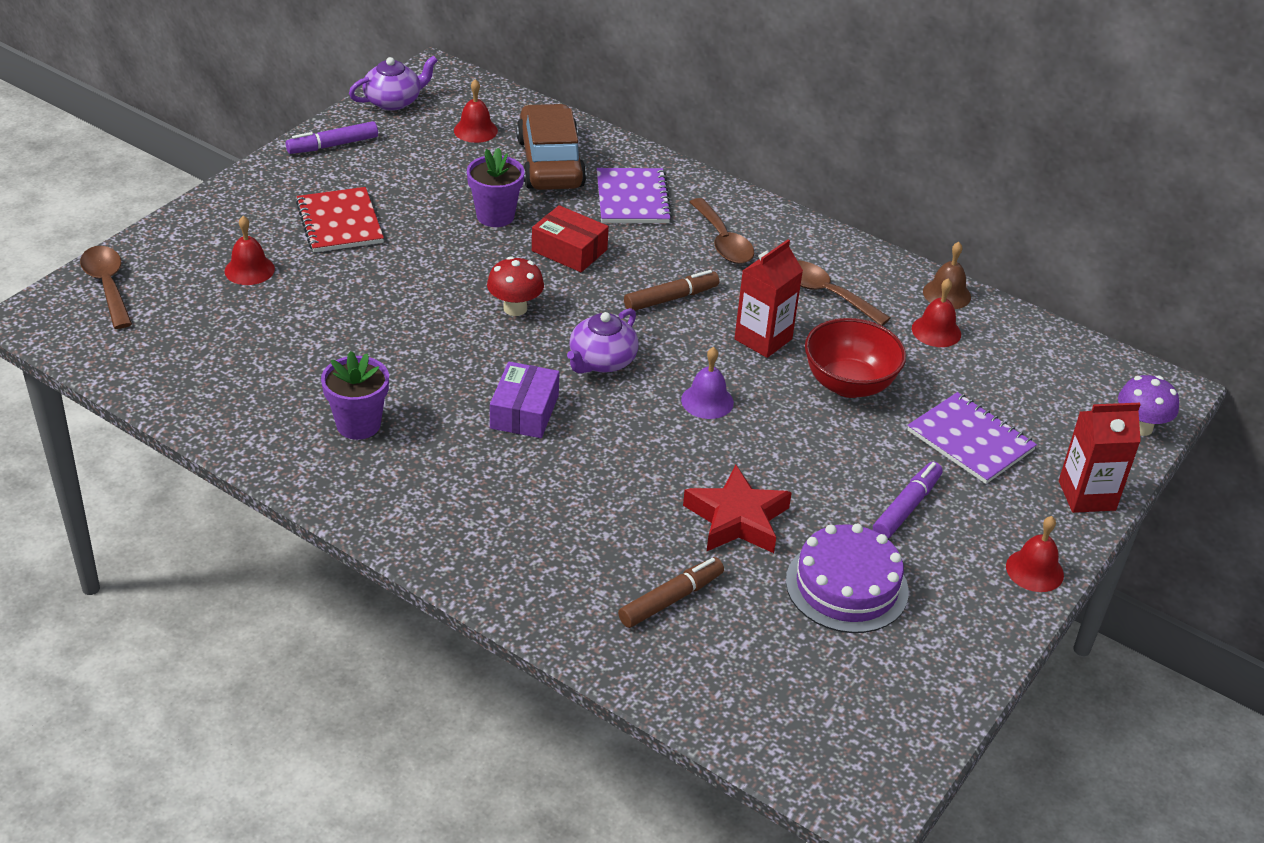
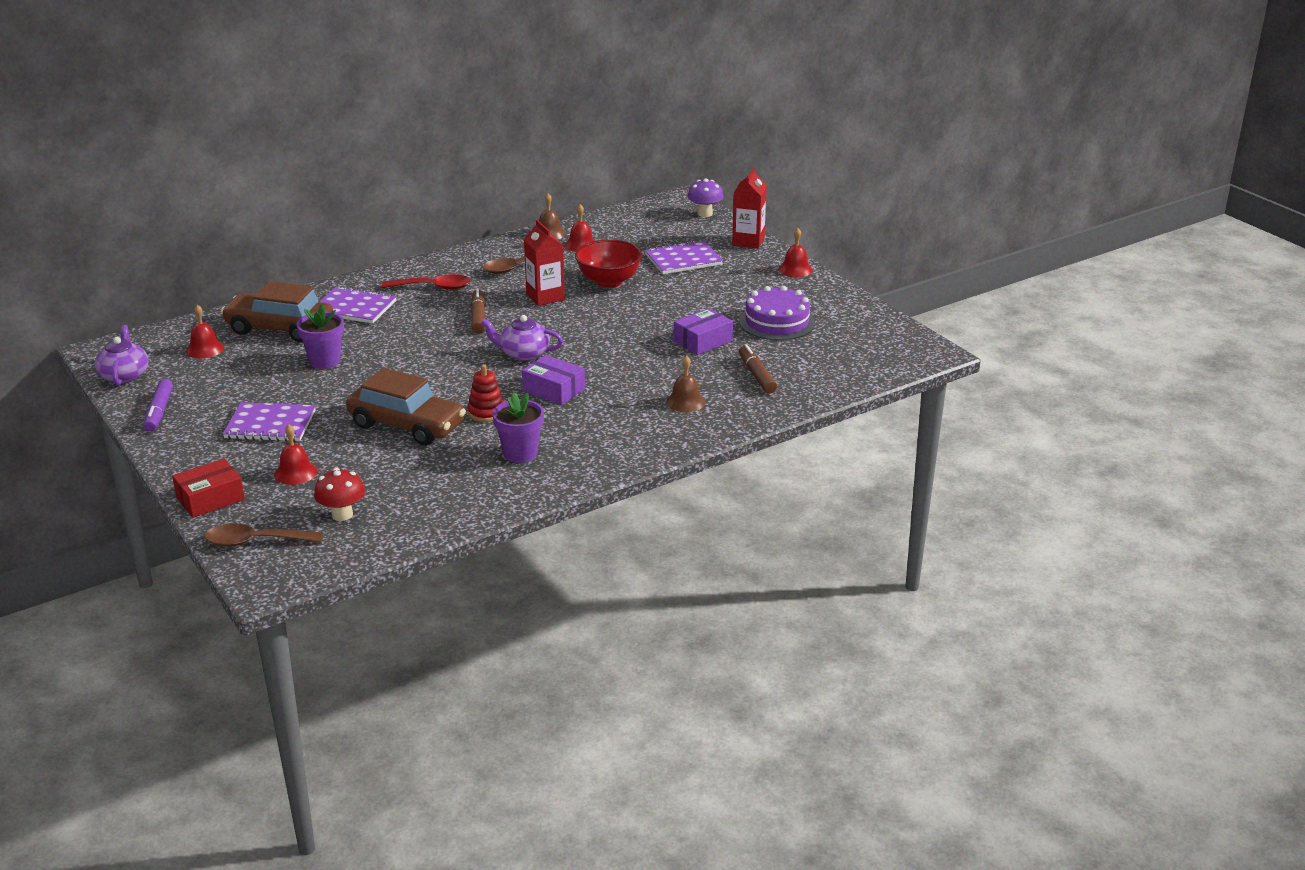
camera: 65 degrees left, 10 degrees down
(339, 222) = (270, 425): red notebook -> purple notebook
(383, 317) = (407, 425): none -> brown car
(441, 370) = (486, 412): none -> red stacking toy
(515, 308) = (441, 373): red mushroom -> red mushroom (342, 514)
(557, 542) = (685, 401): none -> brown bell
(569, 250) = (393, 341): red box -> red box (210, 499)
(601, 361) = (523, 353): purple teapot -> purple teapot turned 135 degrees clockwise
(707, 401) = (590, 327): purple bell -> none
(723, 242) = (433, 287): brown spoon -> red spoon
(737, 519) = (702, 341): red star -> purple box
(906, 507) = (725, 290): purple marker -> none

